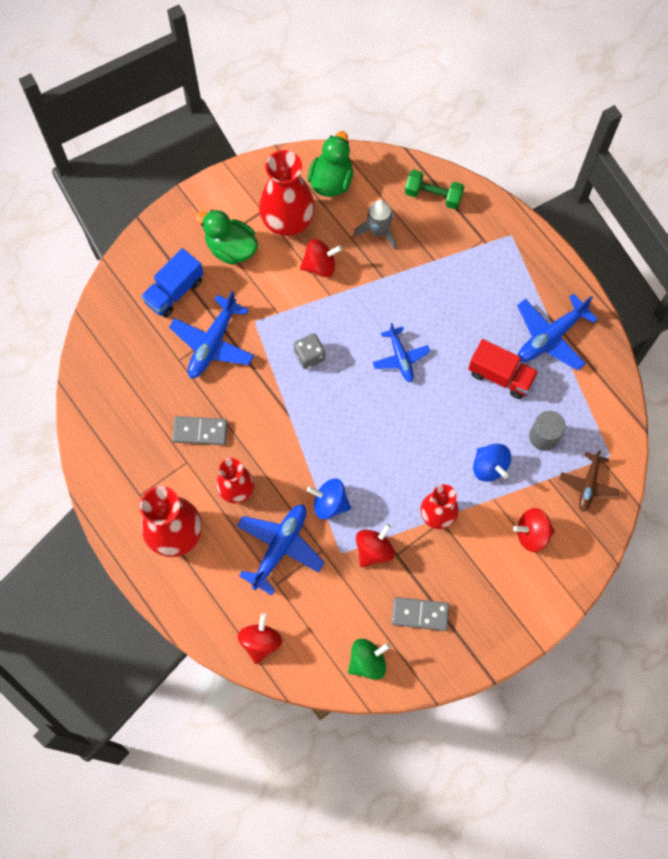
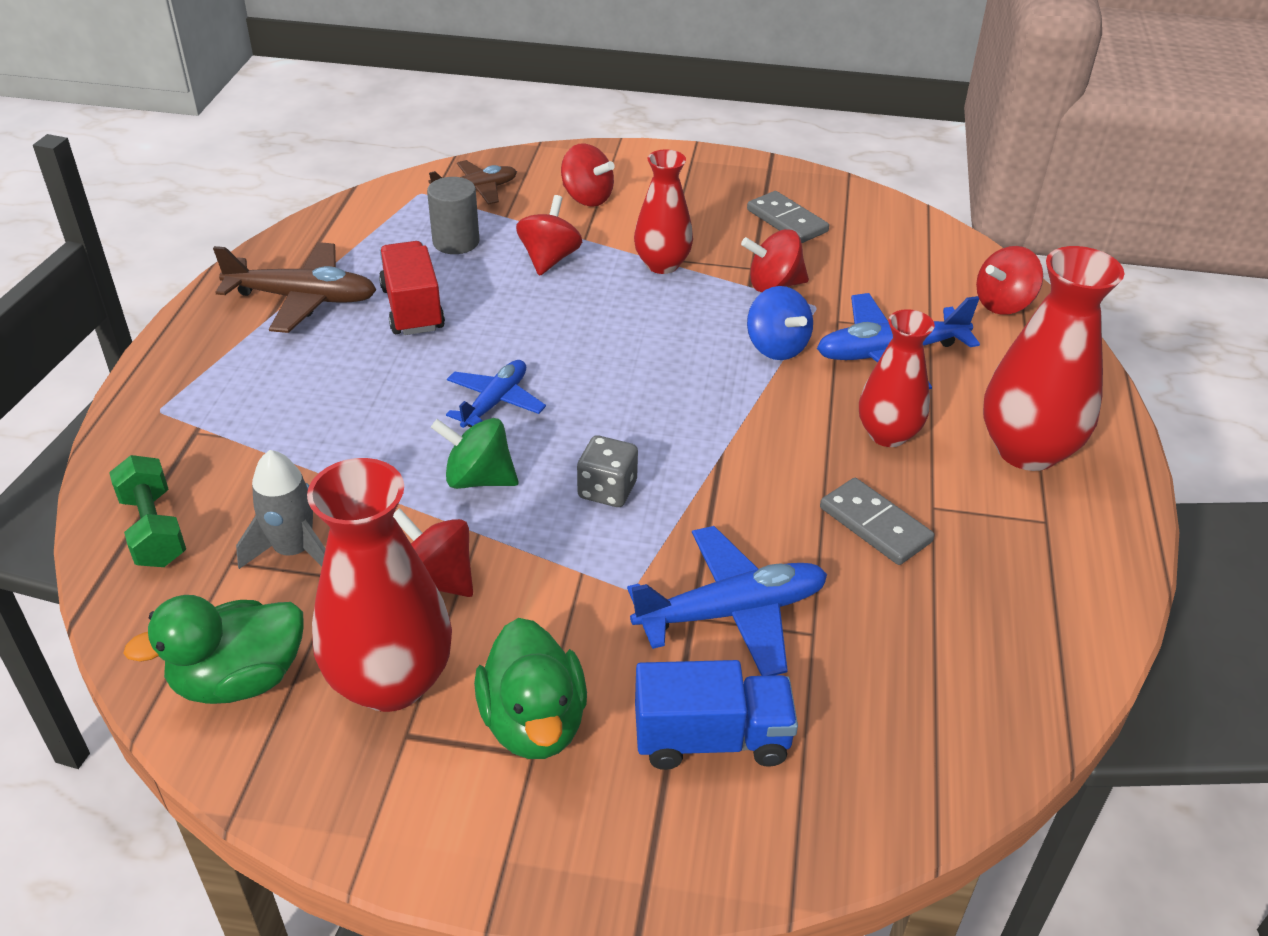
camera: 135 degrees left, 30 degrees down
(367, 661) = (889, 227): green spinning top -> green spinning top (478, 479)
(489, 466) = (549, 259): blue spinning top -> red spinning top
(550, 337) = (303, 299): blue plane -> brown plane

